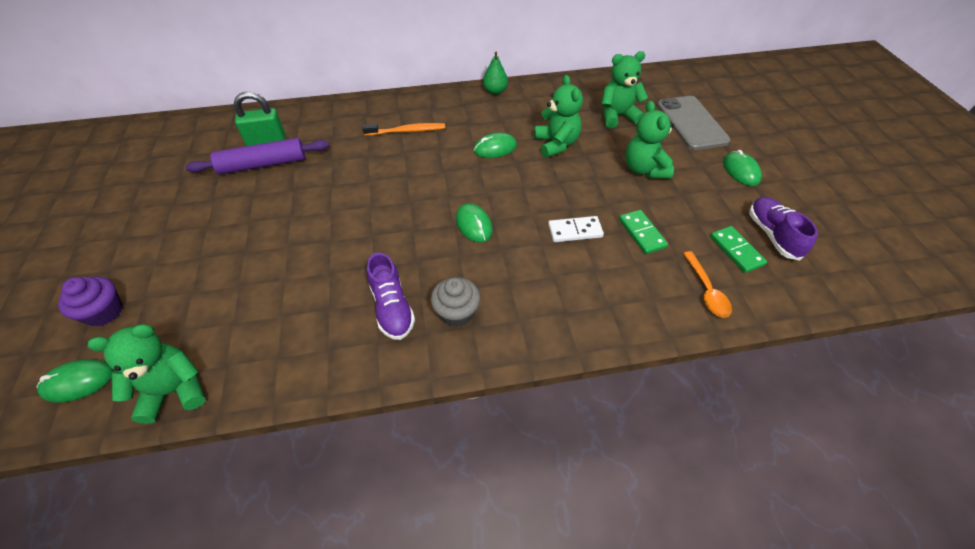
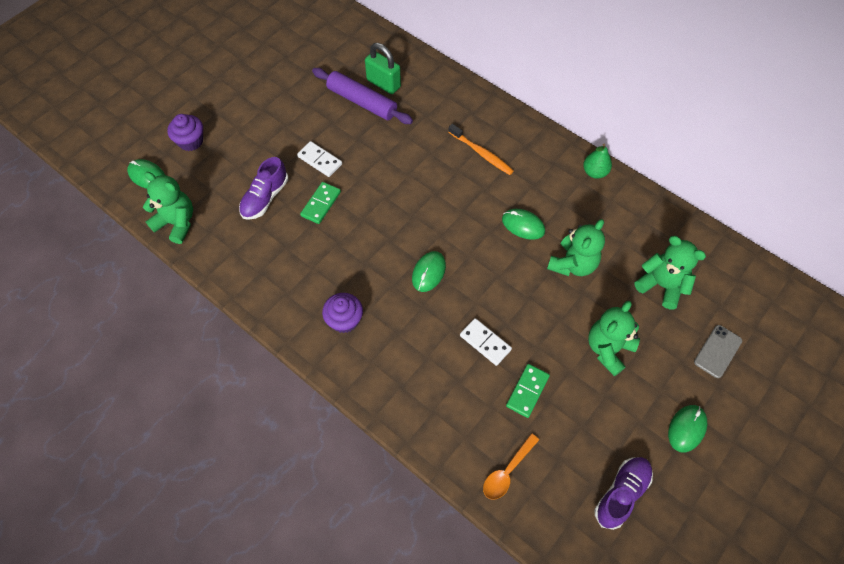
camera: 50 degrees right, 10 degrees up
(276, 226) = (319, 160): none -> white domino
(392, 307) = (316, 280): purple shoe -> purple shoe (265, 198)
(456, 312) = (344, 320): grey cupcake -> purple cupcake
(691, 123) = (717, 351): grey phone -> grey phone, size x0.57
(736, 250) = (574, 473): green domino -> green domino (321, 204)

